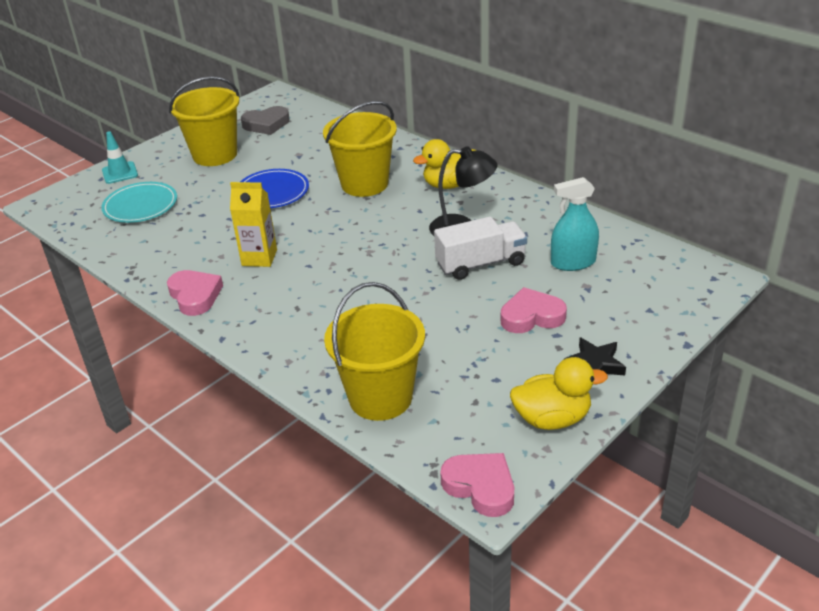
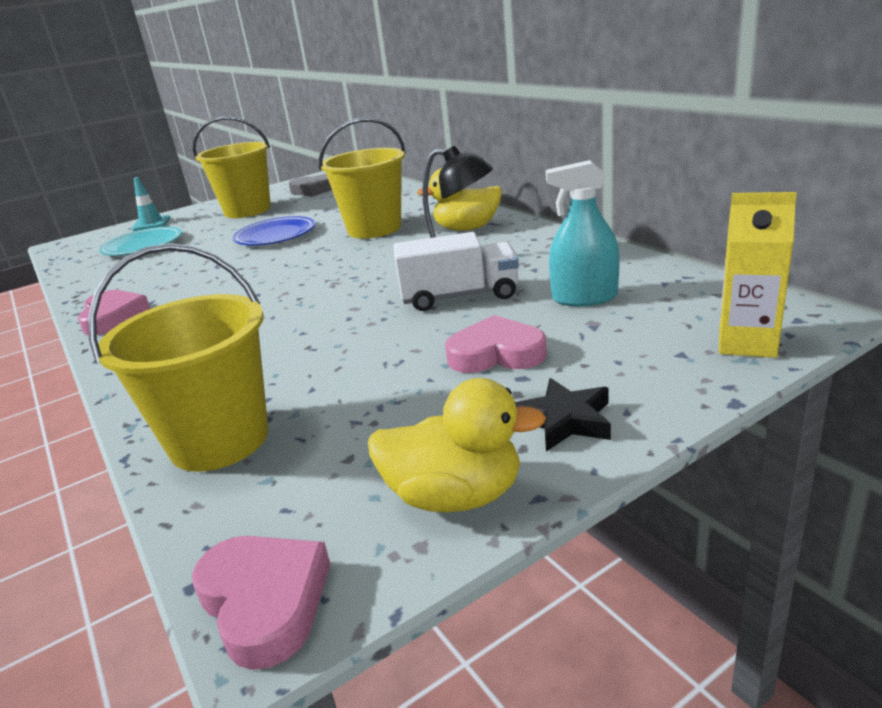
camera: 15 degrees right, 10 degrees down
(259, 258) = (212, 286): yellow carton -> yellow carton (747, 343)

